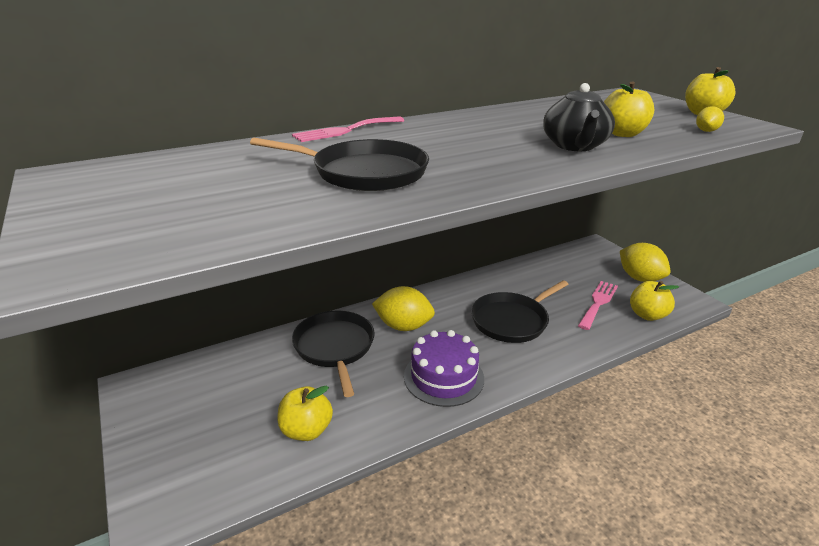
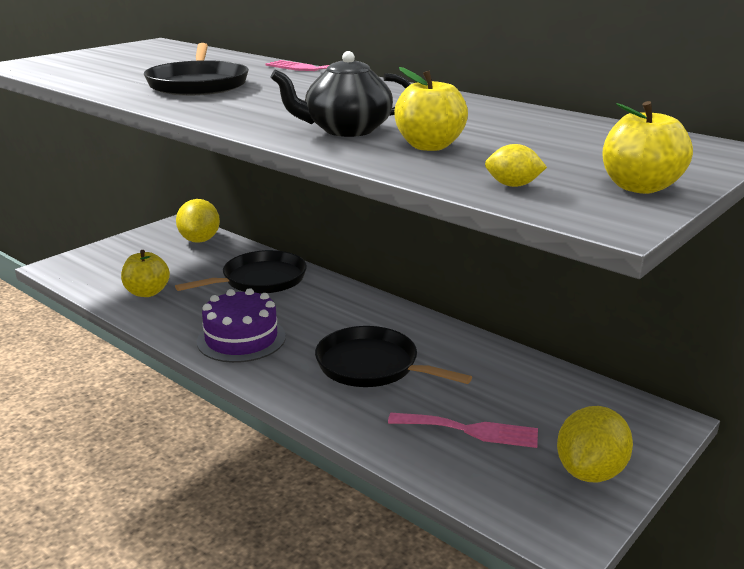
camera: 70 degrees right, 5 degrees down
(403, 326) = (315, 304): yellow lemon -> yellow lemon (200, 240)
(647, 315) = (472, 480): yellow apple -> none

